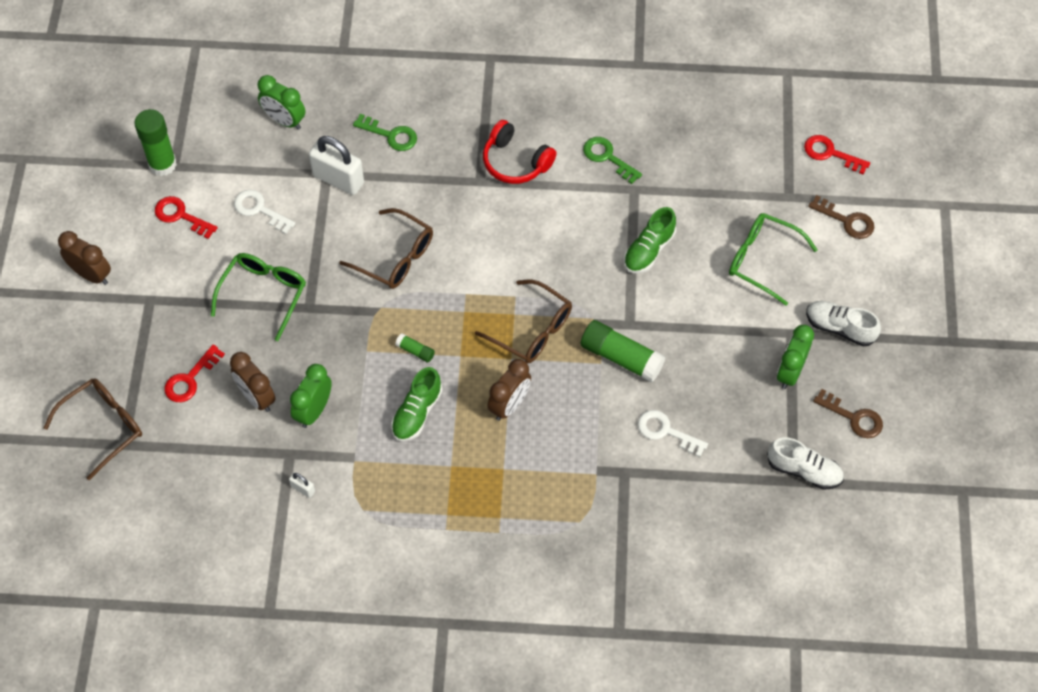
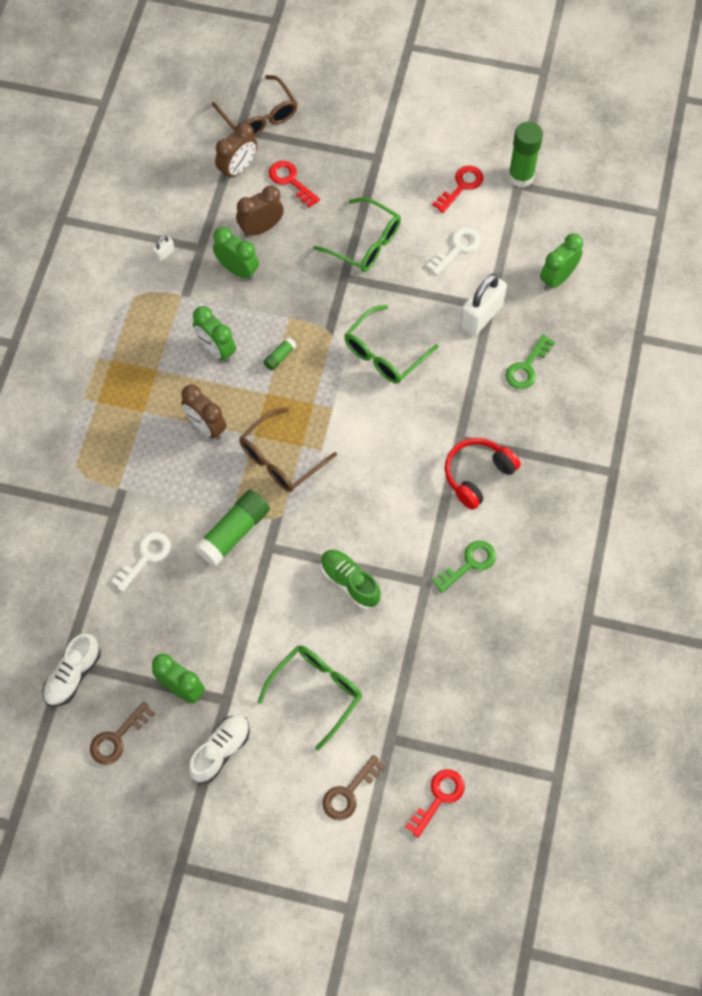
camera: 100 degrees right, 5 degrees up
(91, 275) = (411, 116): brown clock -> brown clock (238, 169)
(396, 257) = (384, 354): brown glasses -> green glasses
(417, 413) = (216, 350): green shoe -> green clock

